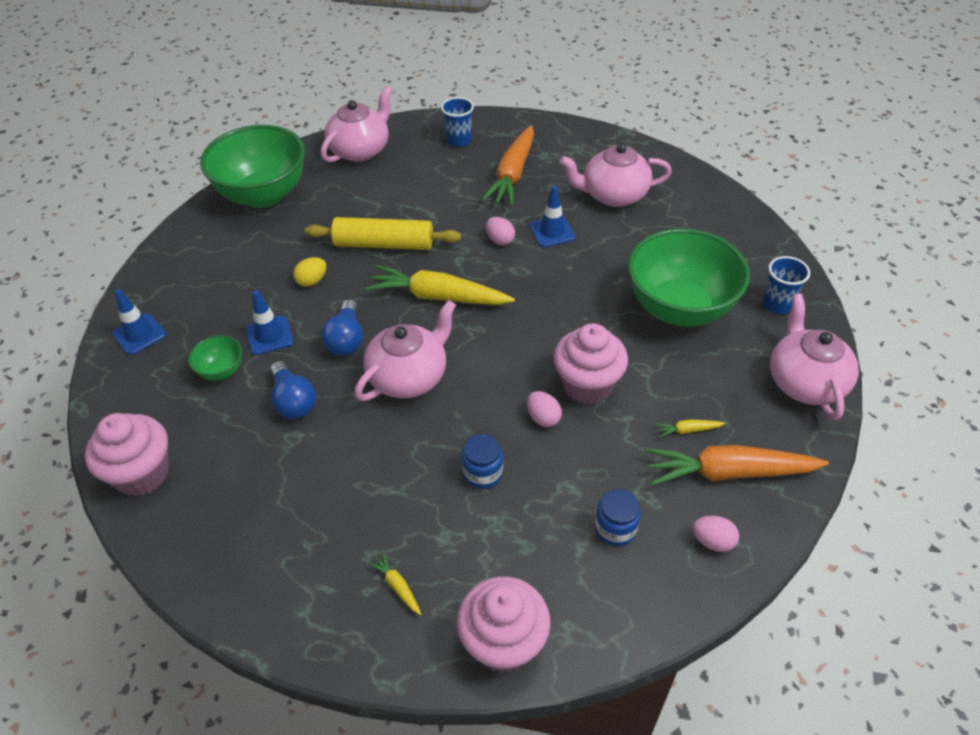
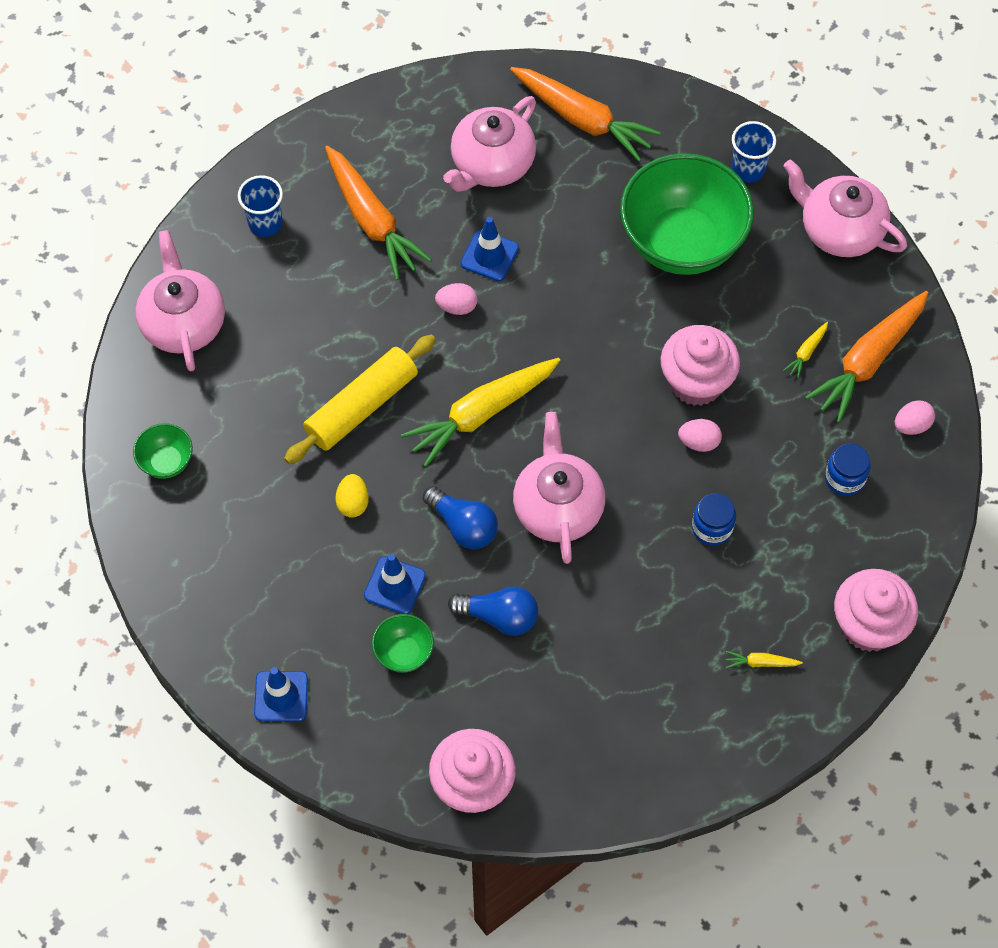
camera: 50 degrees left, 15 degrees up
(263, 195) = (166, 462): green bowl -> green bowl, size x0.43
(697, 211) = (582, 119): none -> orange carrot

